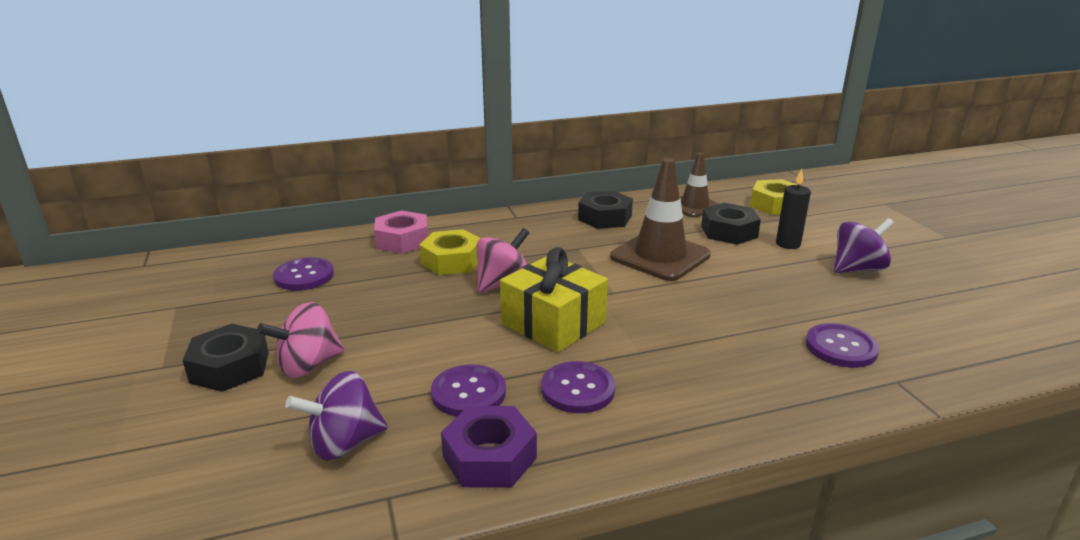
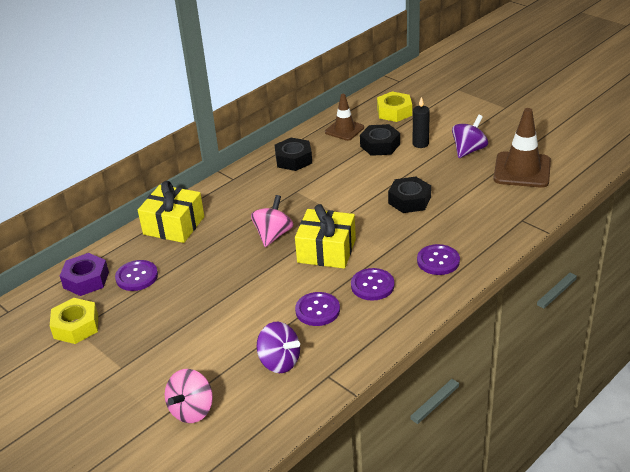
camera: 25 degrees left, 10 degrees up
(230, 367) = (165, 351): black nut -> black nut (409, 200)
(308, 365) = (211, 331): pink spinning top -> pink spinning top (192, 410)
(344, 443) = (279, 362): purple spinning top -> purple spinning top turned 90 degrees counterclockwise
(402, 240) = (174, 225): pink nut -> yellow gift
(452, 261) = (224, 230): yellow nut -> yellow nut (76, 326)
(490, 457) = (359, 338): purple nut -> purple nut (86, 280)
(660, 256) = (352, 180): brown traffic cone -> brown traffic cone (522, 170)
(841, 347) = (486, 209): purple button -> purple button (438, 261)

